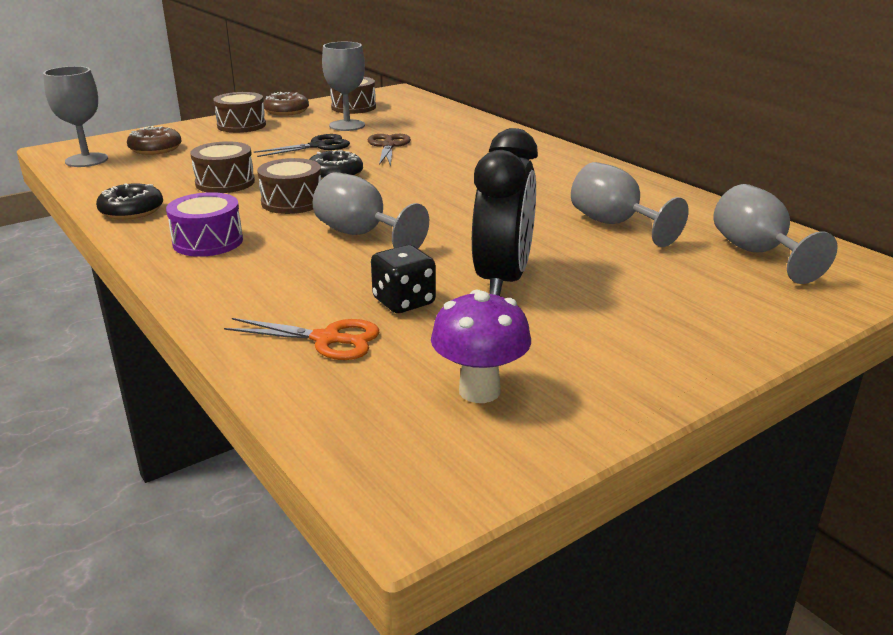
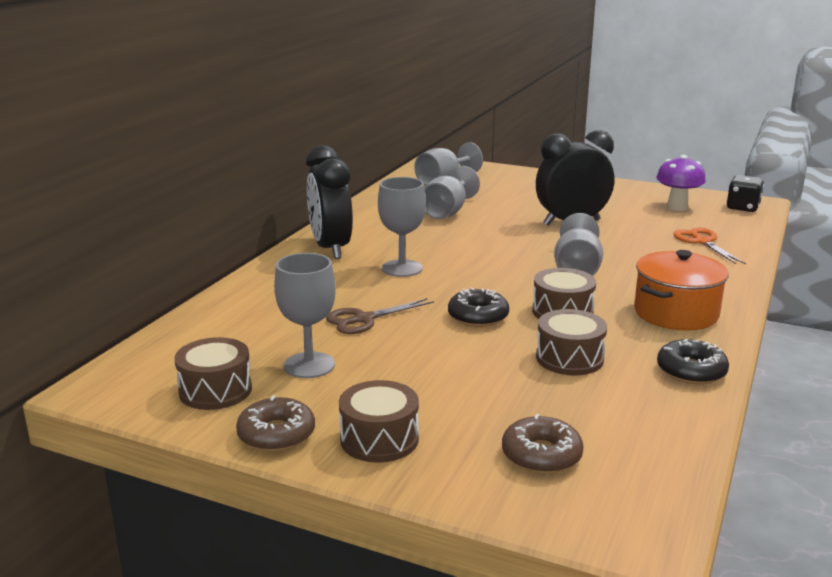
camera: 120 degrees left, 5 degrees down
(86, 160) = (643, 484): grey goblet -> grey goblet (402, 268)
(208, 242) = (676, 313): purple drum -> orange pot
(318, 146) = (406, 354): black scissors -> none
(404, 302) = (636, 236): black dice -> black dice (742, 208)
(550, 160) = (331, 248): none -> black clock

